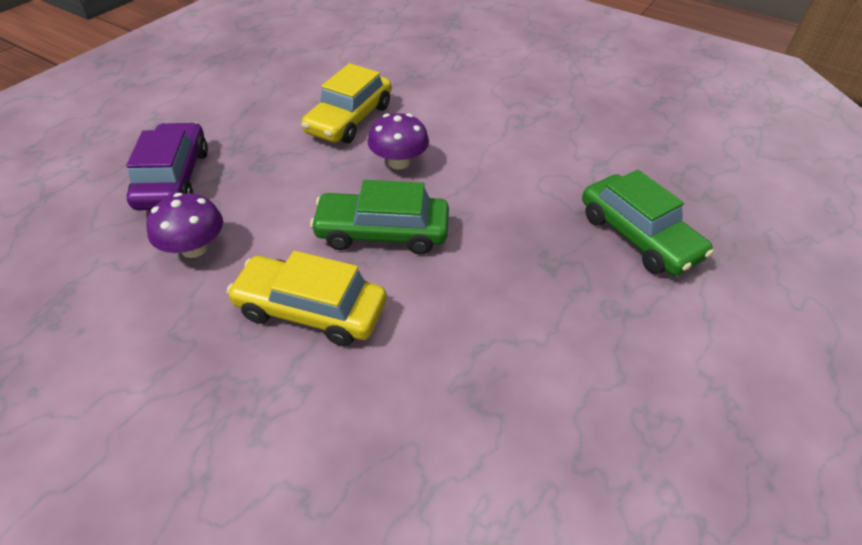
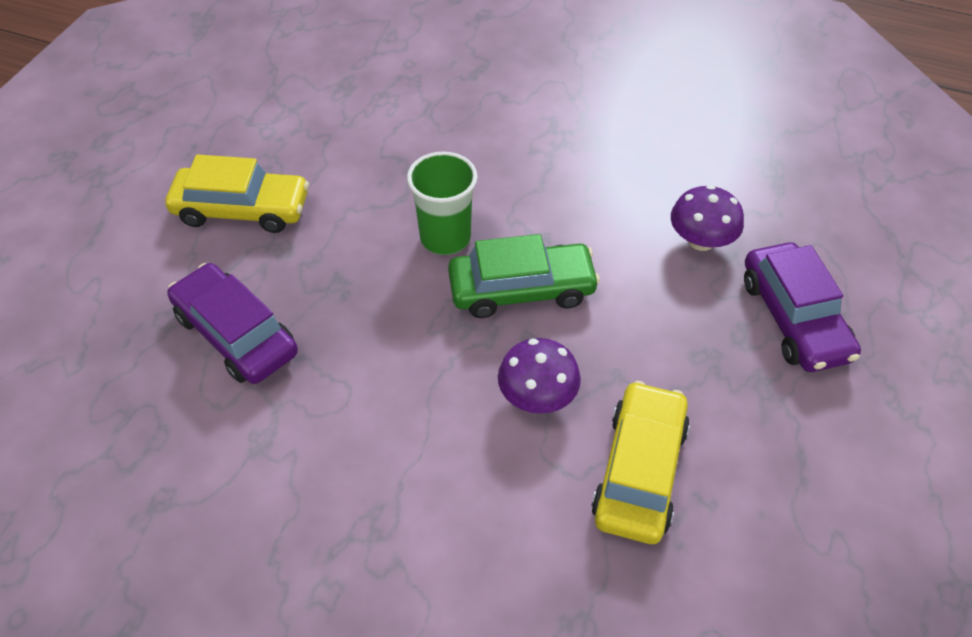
camera: 170 degrees right, 5 degrees up
(311, 310) = (557, 203): yellow car -> yellow car (242, 209)
(441, 291) = (445, 238): none -> green cup
(638, 236) = (236, 334): green car -> purple car

